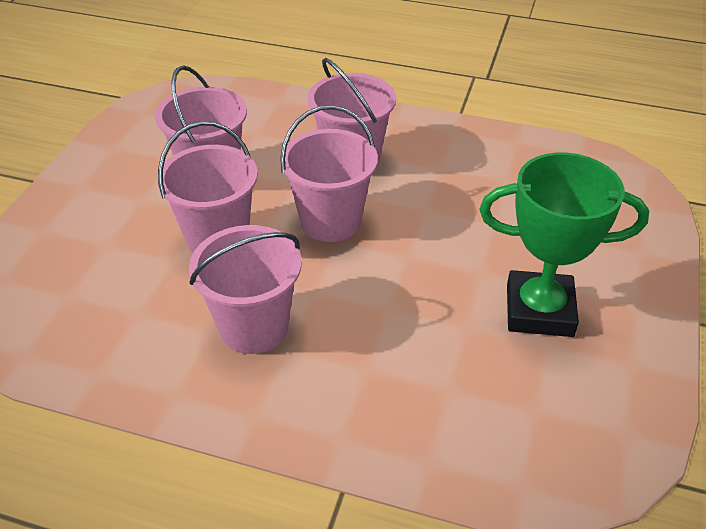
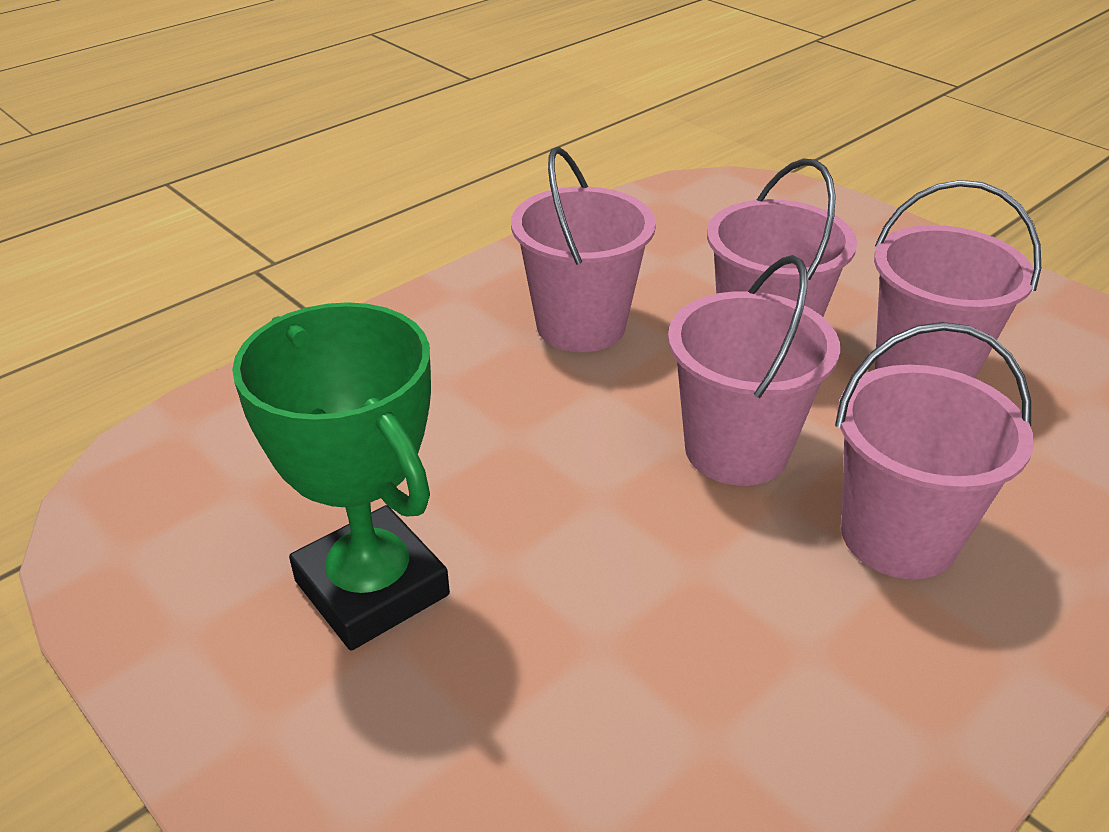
camera: 120 degrees right, 5 degrees down
(539, 310) = (372, 588): green trophy -> green trophy turned 75 degrees counterclockwise

